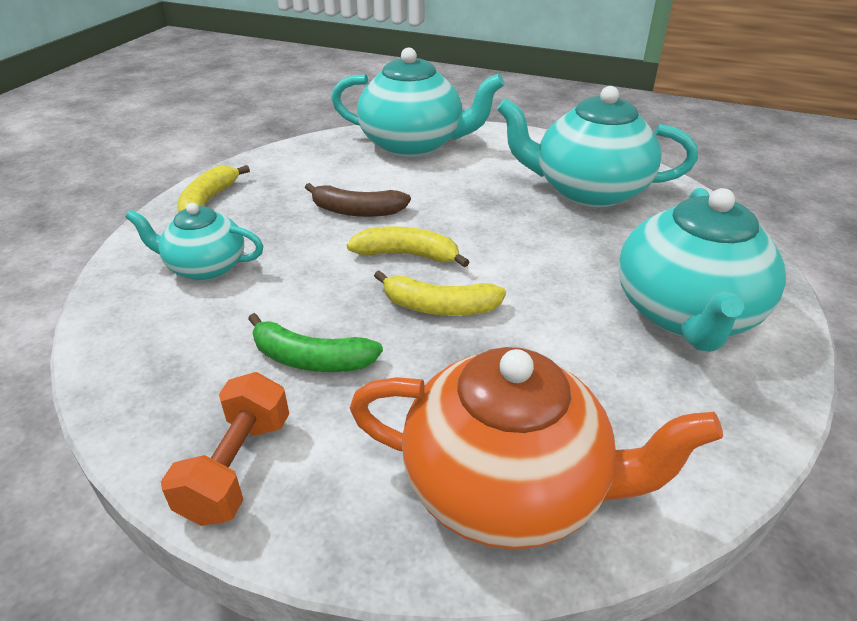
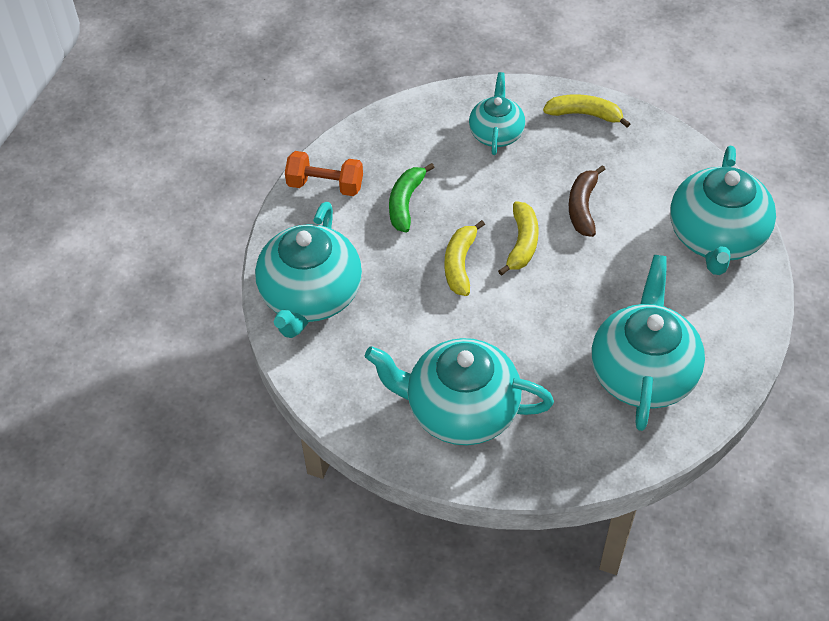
camera: 90 degrees right, 15 degrees up
(508, 487) = (310, 296): orange teapot -> turquoise teapot

